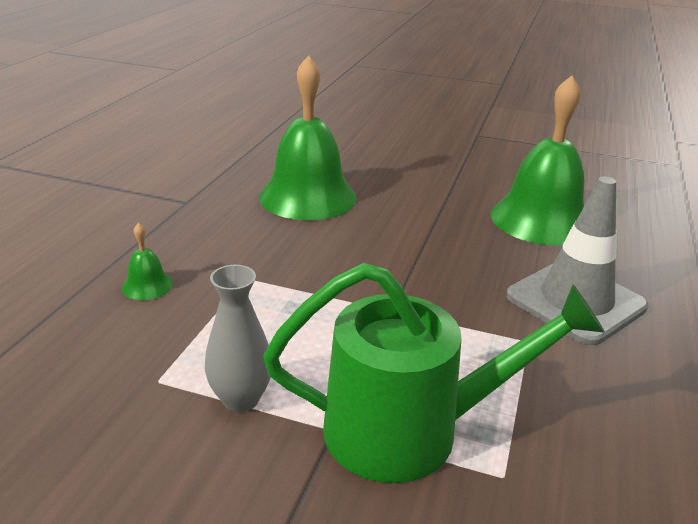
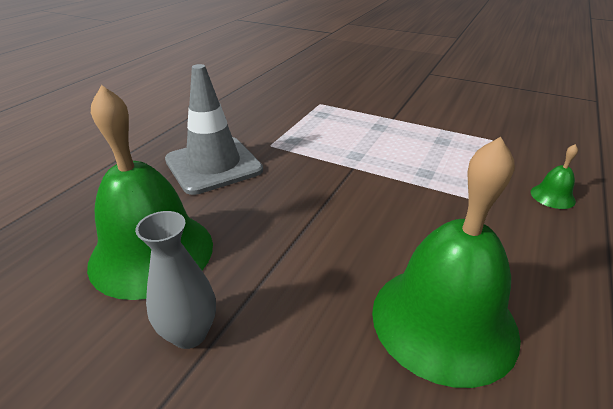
camera: 170 degrees left, 5 degrees up
(241, 399) = (442, 130): grey vase -> grey vase (189, 333)
(411, 430) = (355, 116): green watering can -> none

